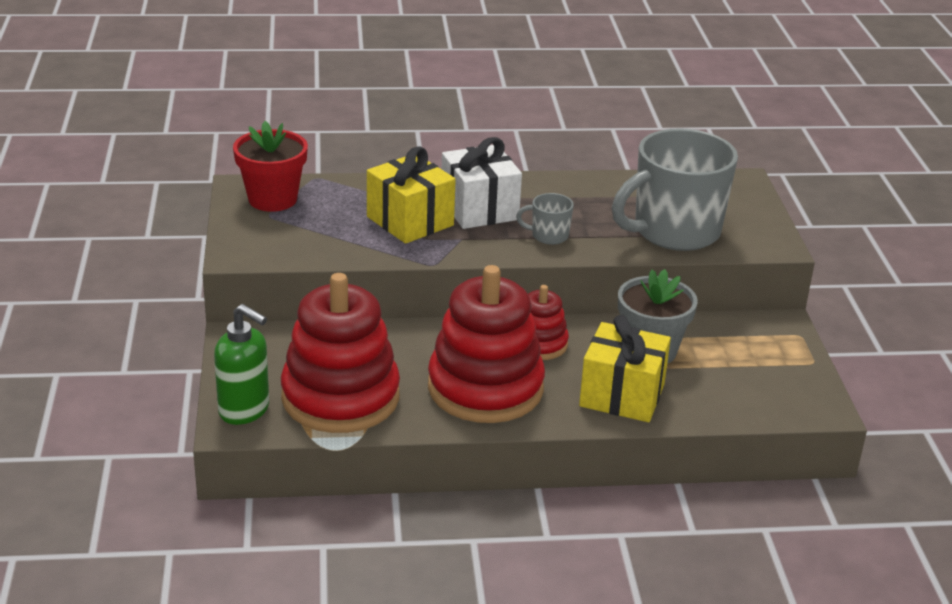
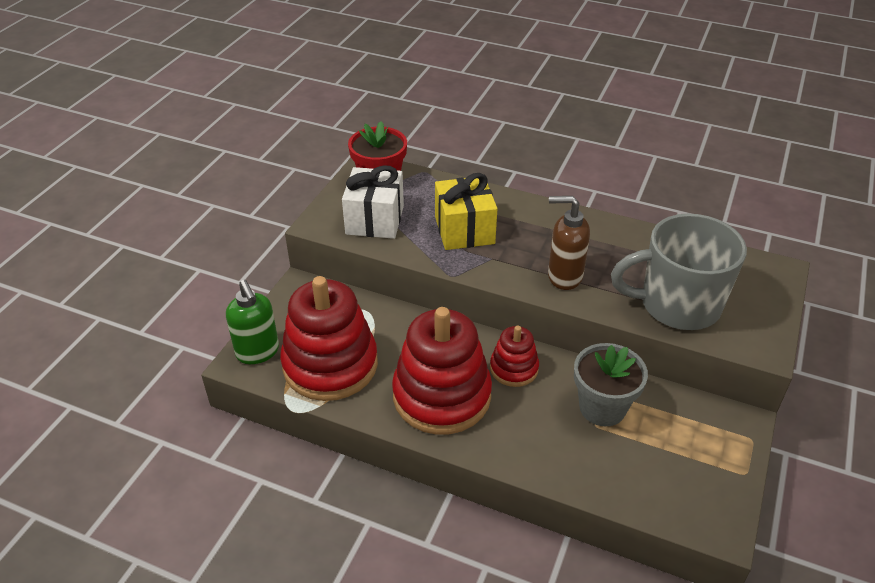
camera: 30 degrees right, 10 degrees up
(479, 209) = (526, 234): white gift -> white gift (375, 220)
(548, 236) = (564, 276): grey mug -> brown soap dispenser
(622, 395) = (547, 444): yellow gift -> none

